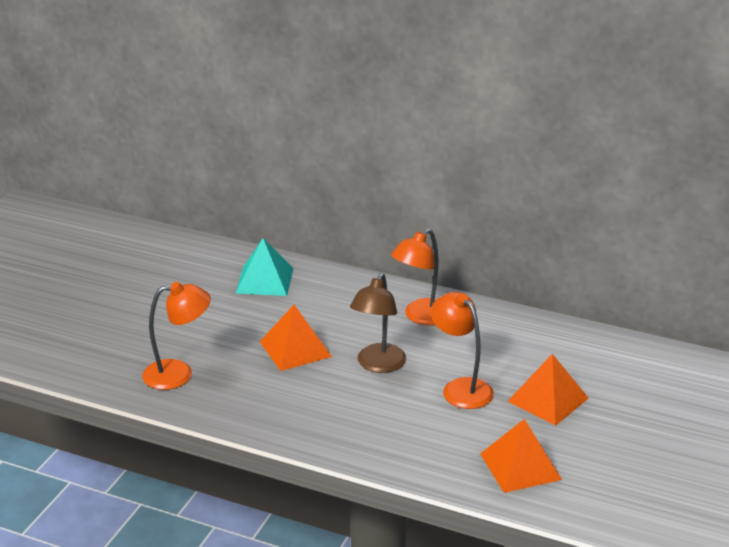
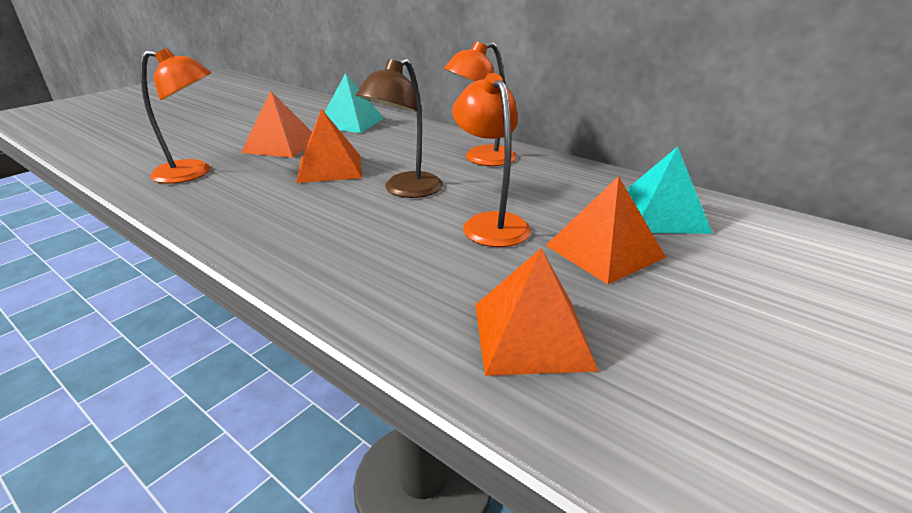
camera: 15 degrees right, 0 degrees up
(224, 325) = (281, 145): none -> orange pyramid
(581, 359) = (661, 215): none -> turquoise pyramid

